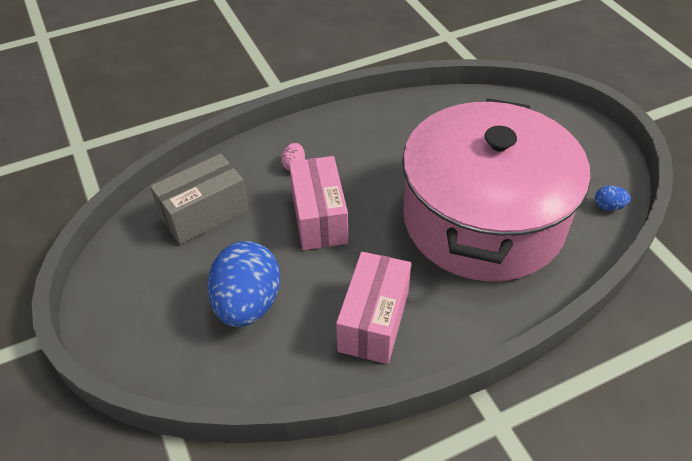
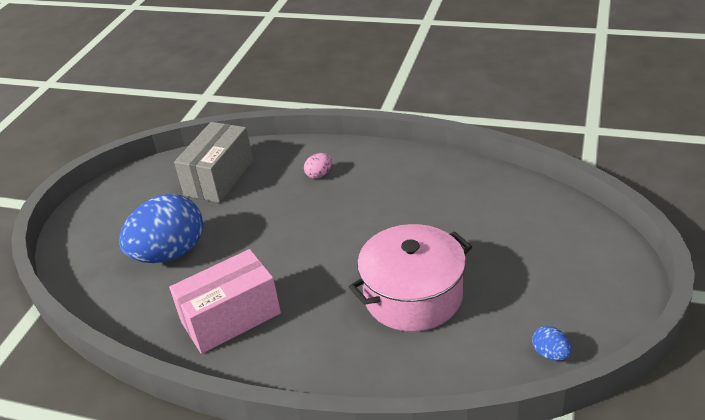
camera: 45 degrees right, 10 degrees down
(204, 214) = (219, 178): grey box -> grey box turned 75 degrees counterclockwise
(319, 217) = (288, 222): pink box -> none
(483, 220) = (413, 296): pink pot -> pink pot, size x0.55

